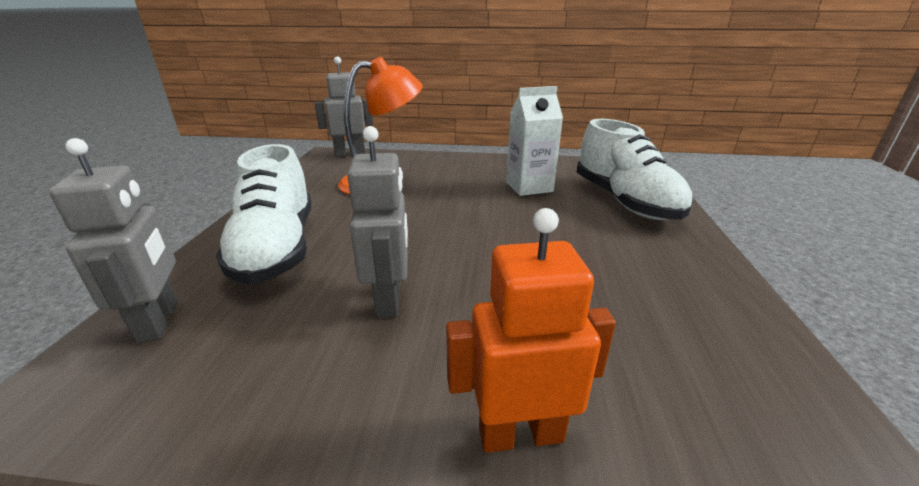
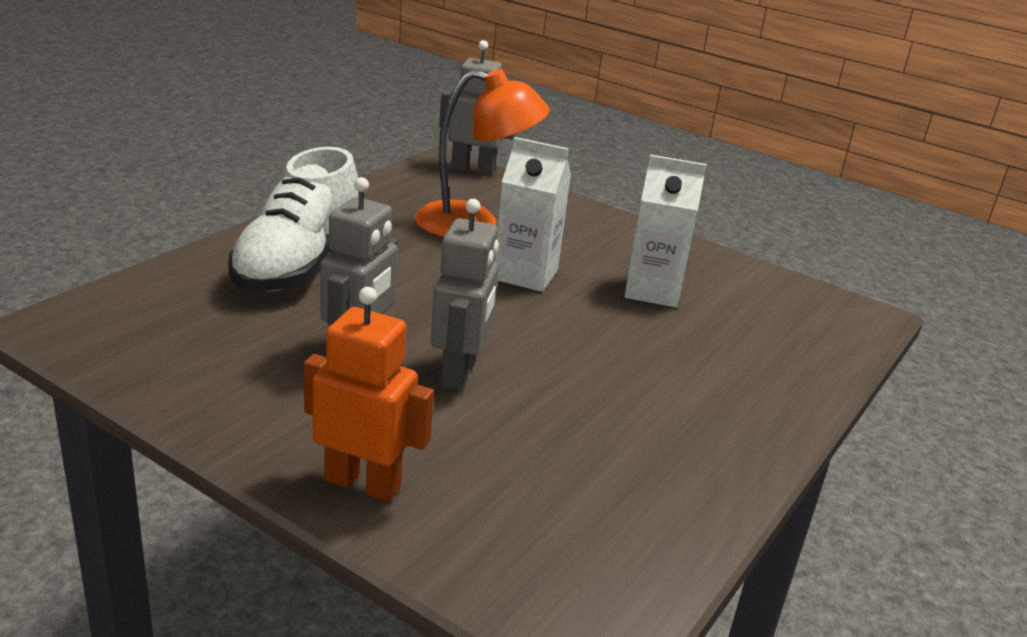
camera: 25 degrees right, 0 degrees up
(159, 321) = (162, 296): grey robot -> grey robot (460, 373)
(448, 201) = (525, 275): none -> white carton
(625, 201) = (758, 353): white shoe -> none

